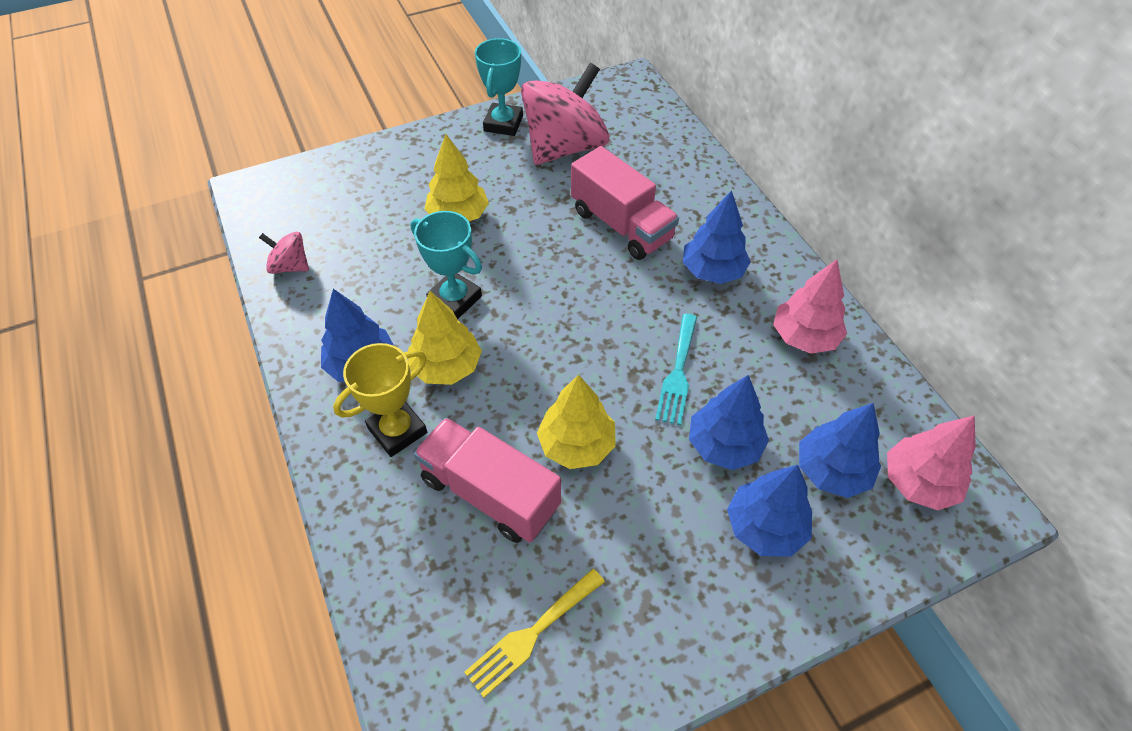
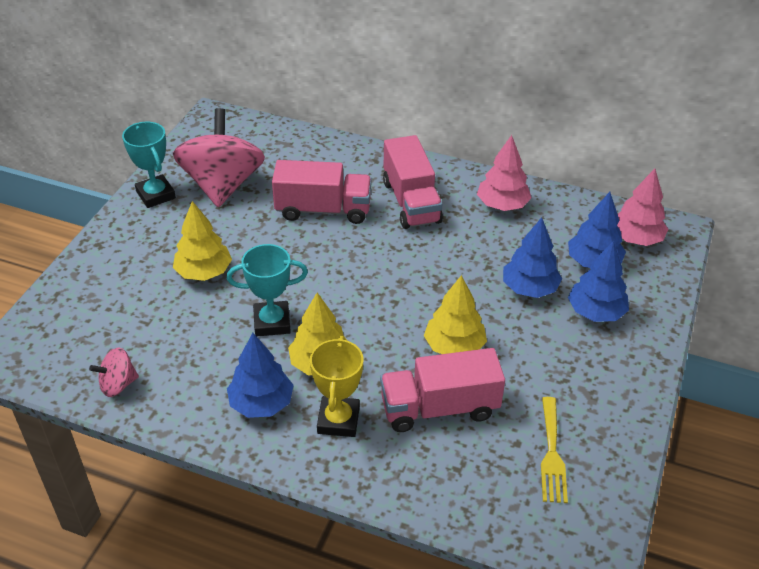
camera: 45 degrees left, 10 degrees down
(678, 373) = (460, 269): turquoise fork -> none
(713, 271) = (411, 202): blue tree -> pink truck

